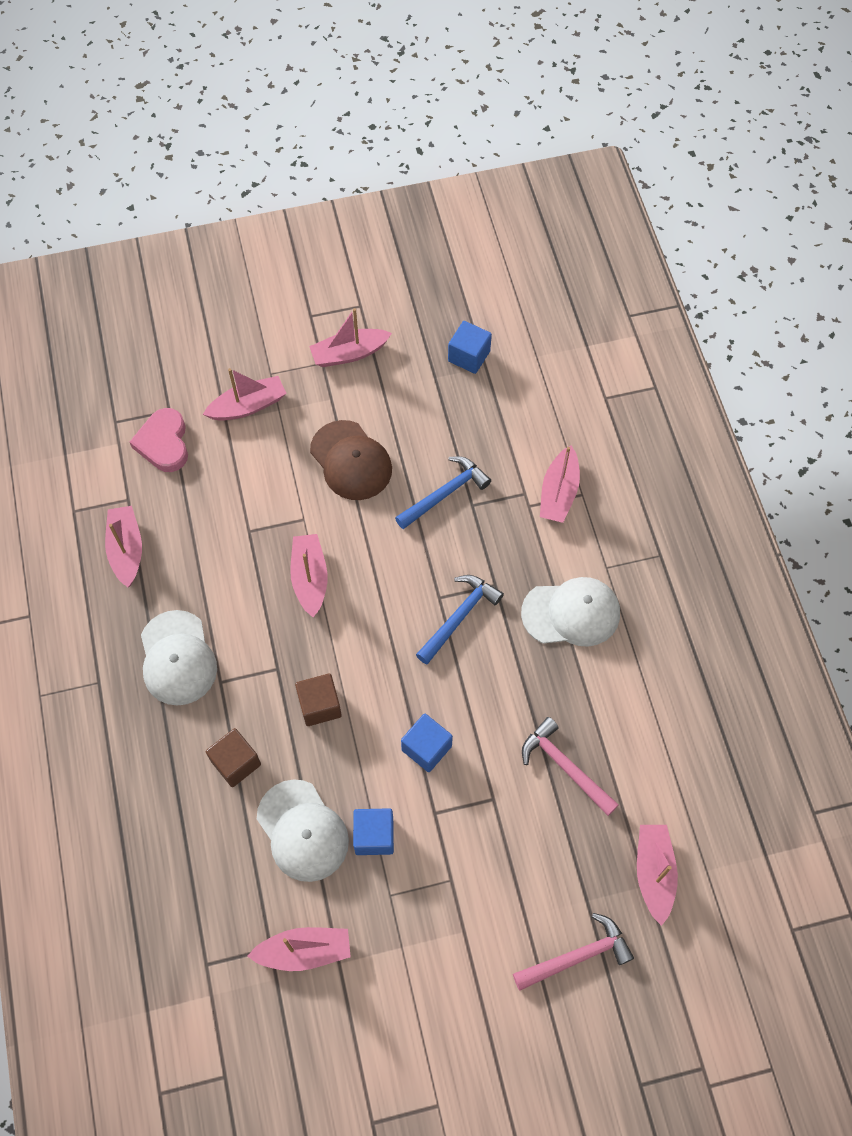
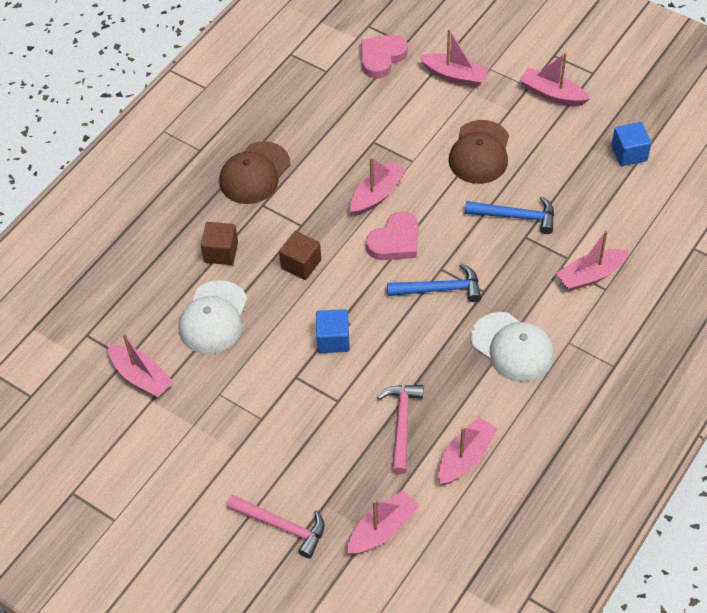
camera: 50 degrees right, 10 degrees down
(126, 550) = (294, 96): pink boat -> pink boat (465, 457)
(177, 658) = (254, 173): white cap -> brown cap
(374, 607) = (395, 241): none -> pink heart
(374, 836) = (248, 356): blue cube -> none

